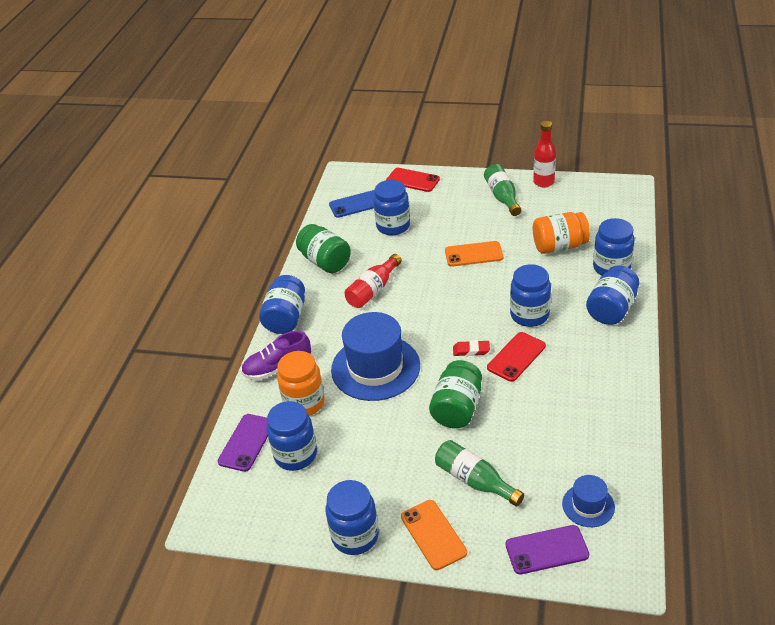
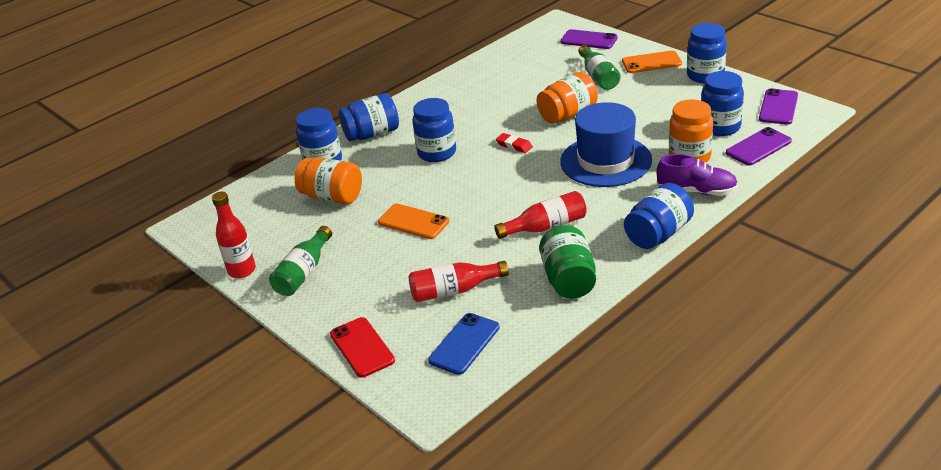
camera: 145 degrees left, 5 degrees down
(249, 512) = (778, 107): none -> purple phone
(356, 204) = (464, 344): blue phone -> blue phone turned 75 degrees counterclockwise
(393, 226) = (454, 290): blue jar -> red bottle
(433, 534) = (651, 63): orange phone -> orange phone turned 75 degrees clockwise
(457, 408) = (568, 114): green jar -> orange jar
(516, 357) = (485, 129): red phone -> none
(588, 505) = (541, 48): blue hat -> none

